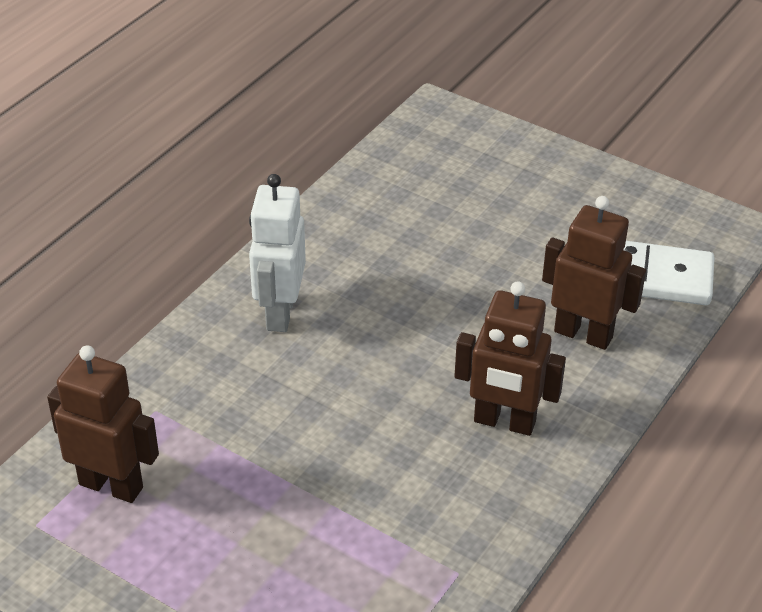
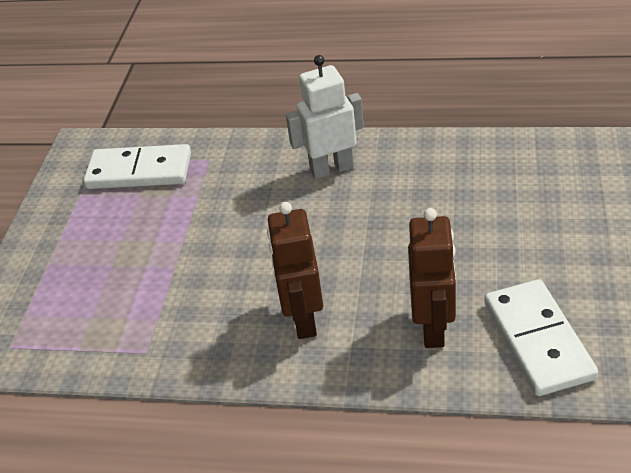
camera: 70 degrees right, 0 degrees up
(111, 485) = (139, 171): brown robot -> white domino

